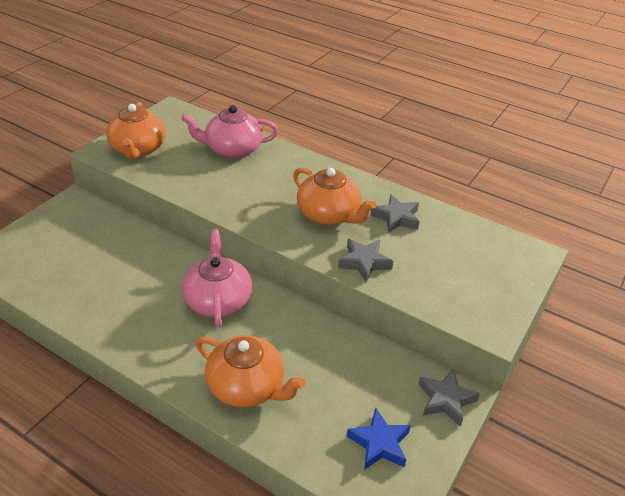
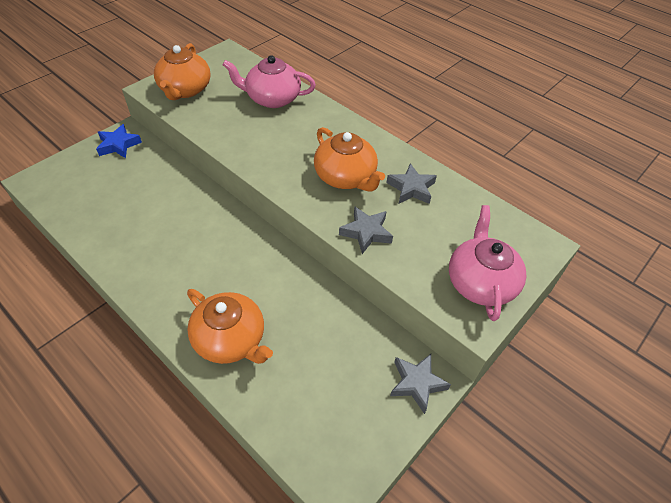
camera: 10 degrees right, 10 degrees up
(218, 300) = (227, 248): pink teapot -> pink teapot (480, 282)
(379, 443) = (340, 418): blue star -> blue star (118, 145)

